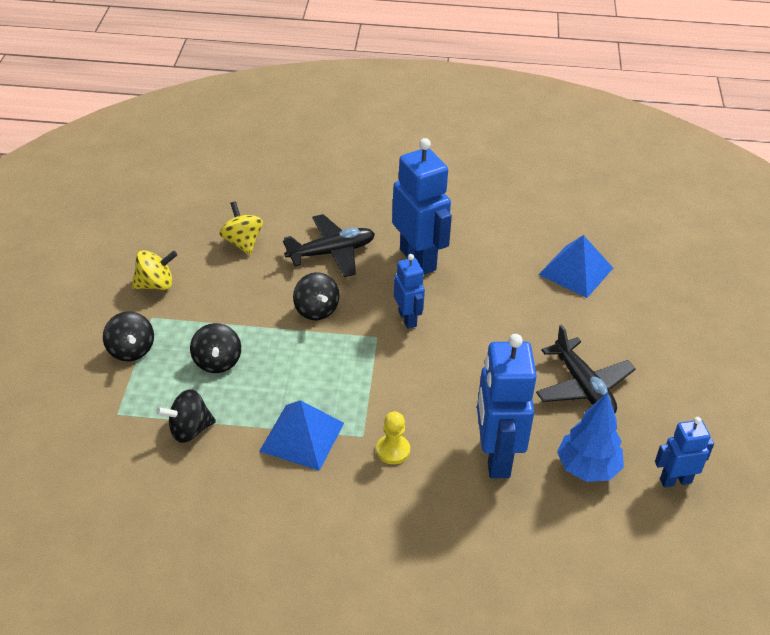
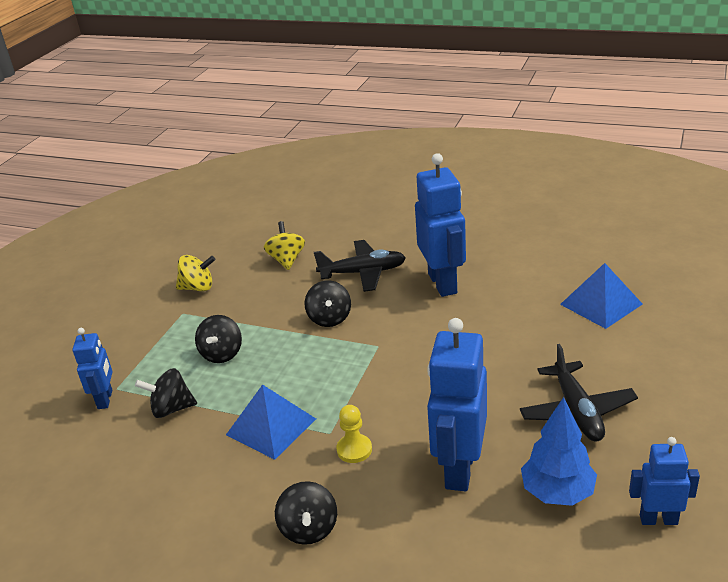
camera: 20 degrees right, 10 degrees down
(131, 350) = (152, 338): black spinning top -> black spinning top (309, 529)
(407, 319) = (414, 333): blue robot -> blue robot (105, 399)

